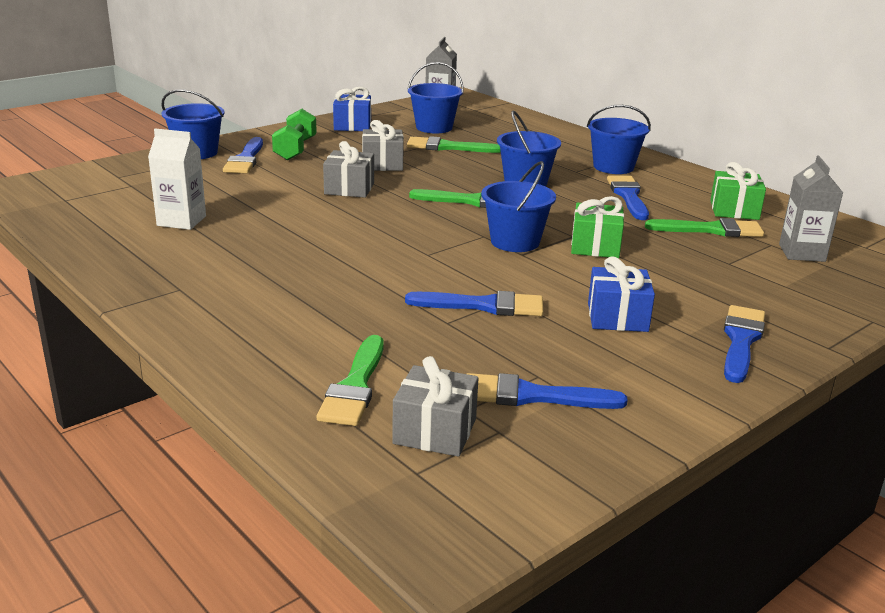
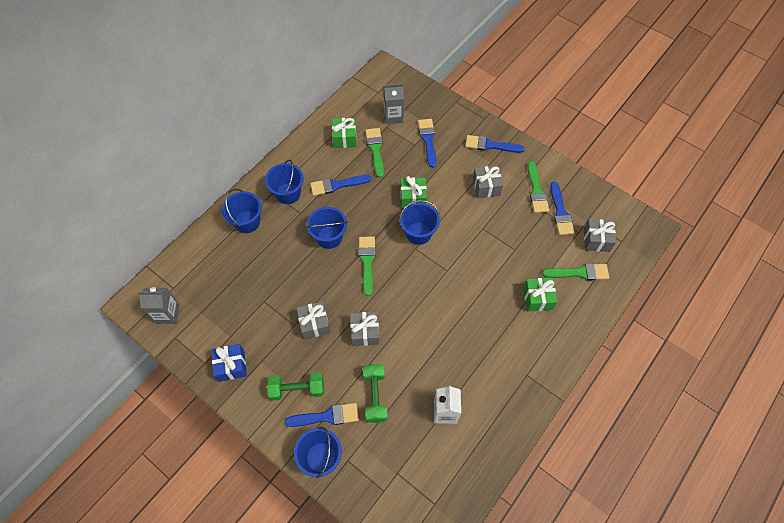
camera: 100 degrees left, 35 degrees up
(248, 184) = (375, 396): none -> green dumbbell
(322, 325) = (537, 298): none -> green gift
(434, 127) = (225, 308): blue bucket -> blue bucket (247, 222)
(448, 147) = (270, 290): green brush -> green brush (536, 190)
(483, 306) = (494, 238): blue brush -> blue brush (428, 140)
(617, 317) = (486, 187): blue gift -> grey gift

